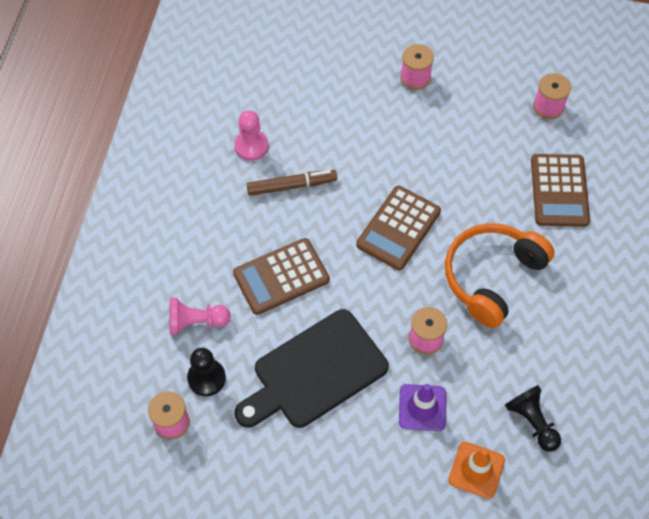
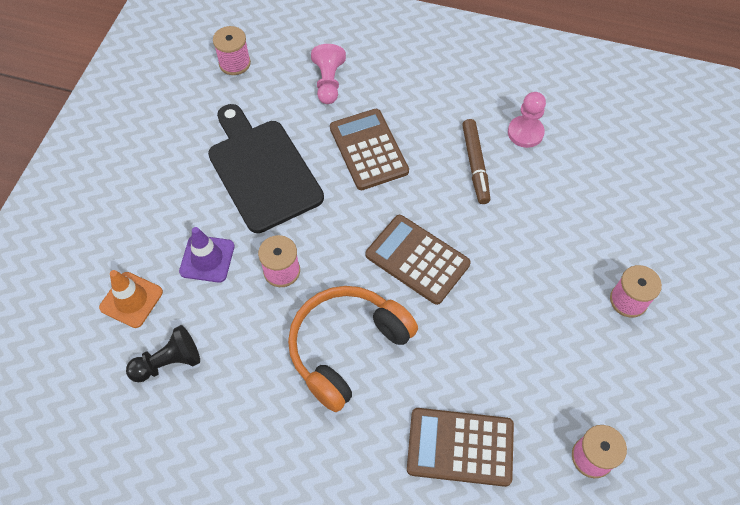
camera: 95 degrees right, 0 degrees up
(206, 378) = (271, 88): black pawn -> none
(492, 277) = (347, 348): orange headphones -> orange headphones turned 90 degrees counterclockwise

